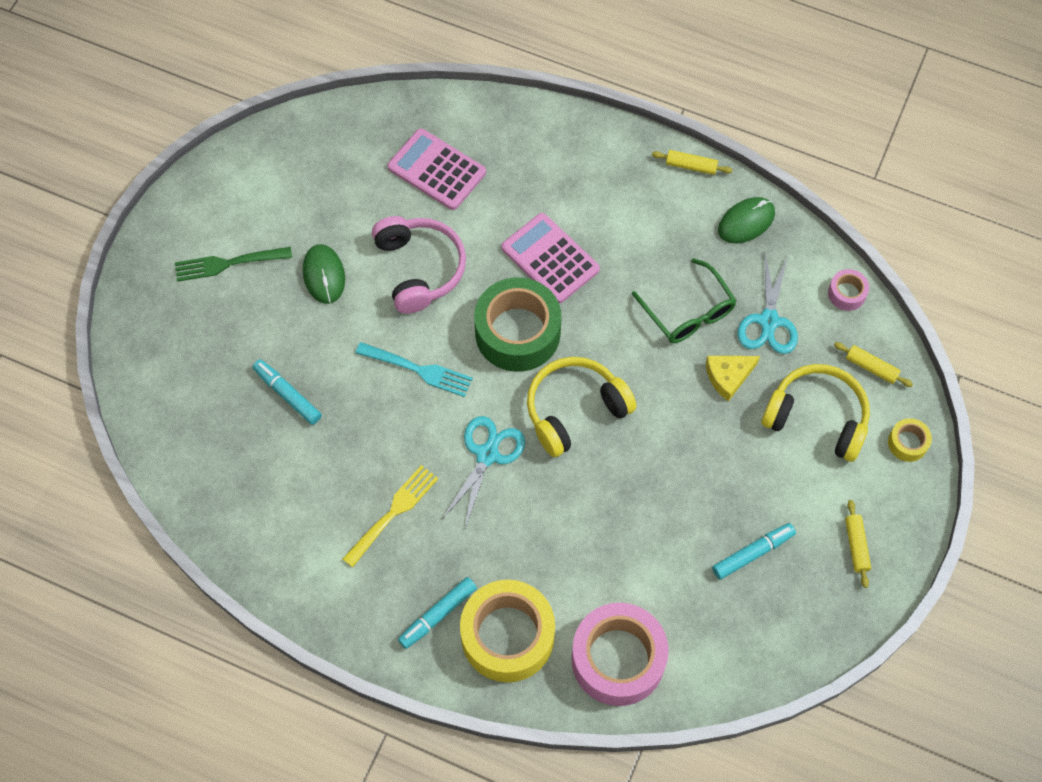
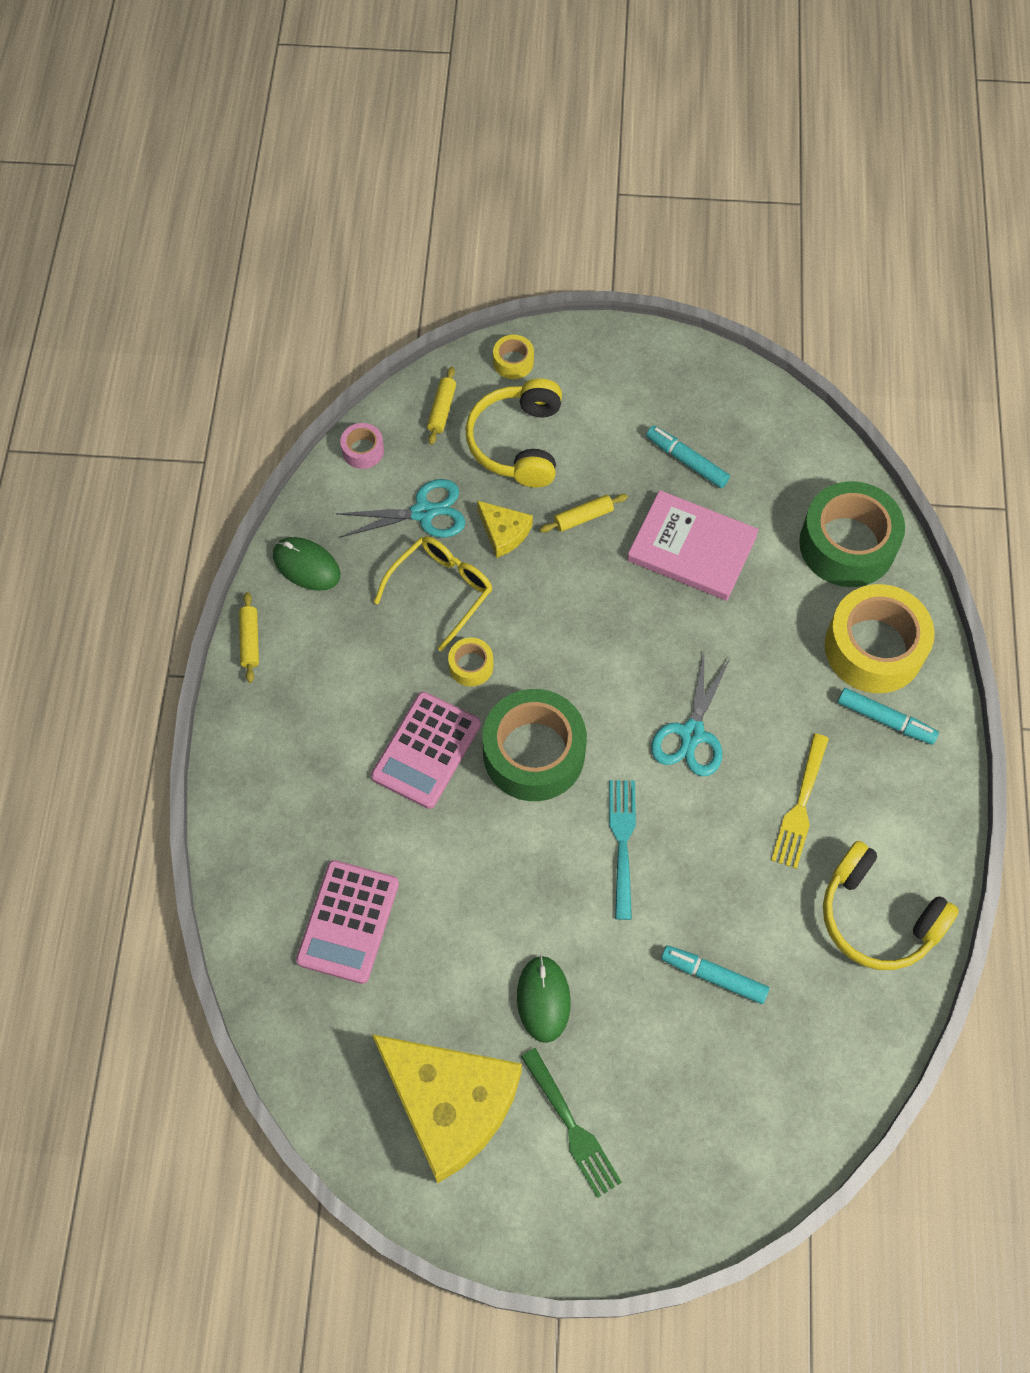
camera: 110 degrees left, 0 degrees up
(281, 195) = (450, 1102): none -> yellow cheese
(287, 394) = (713, 976): turquoise marker -> turquoise marker turned 90 degrees clockwise
(324, 275) = (543, 999): green mouse -> green mouse turned 60 degrees counterclockwise
(393, 513) = (800, 805): yellow fork -> yellow fork turned 90 degrees counterclockwise
(420, 269) = (492, 890): pink headphones -> none
(487, 455) = (692, 734): turquoise scissors -> turquoise scissors turned 75 degrees counterclockwise
(574, 410) = (603, 665): yellow headphones -> yellow headphones (877, 917)
(611, 312) = (471, 666): none -> yellow tape
(618, 659) = (847, 544): pink tape -> green tape
(660, 522) = (692, 548): none -> pink book
(688, 312) = (441, 590): green glasses -> yellow glasses
(856, 546) = (639, 379): yellow rolling pin -> yellow rolling pin (583, 517)

